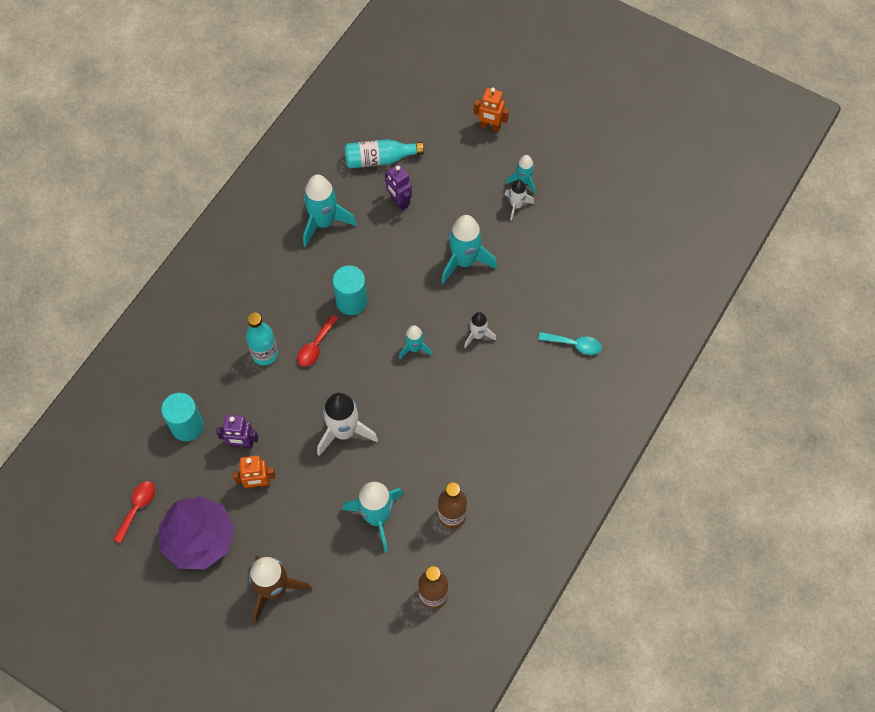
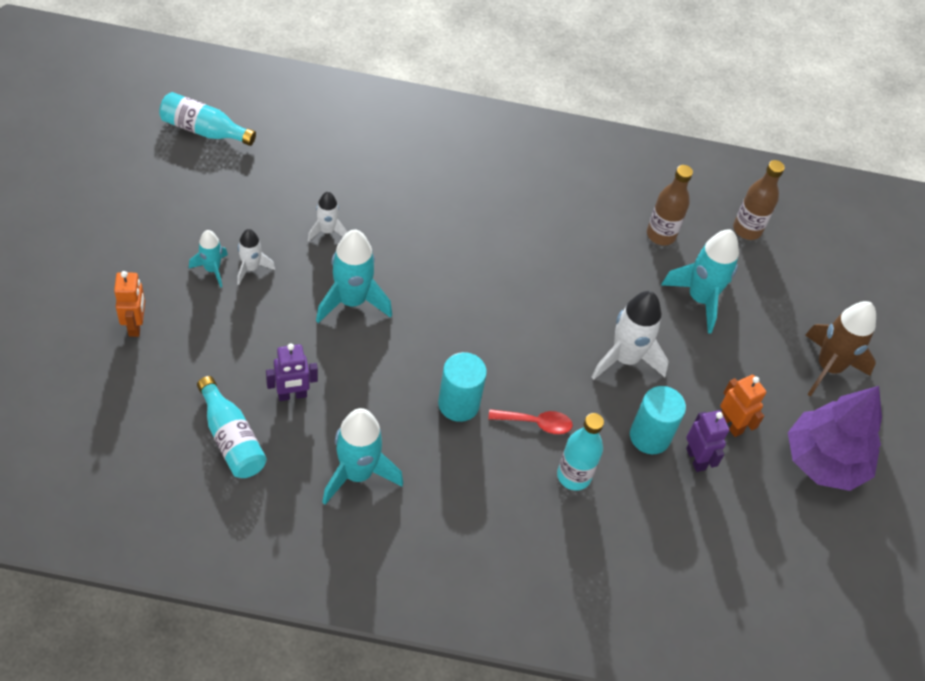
camera: 120 degrees left, 10 degrees down
(137, 508) = (831, 542): red spoon -> none
(187, 426) = (708, 528): turquoise cylinder -> turquoise cylinder (649, 436)
(399, 202) = (292, 395): purple robot -> purple robot turned 45 degrees clockwise
(414, 348) = (489, 320): turquoise rocket -> none
(478, 335) = (444, 263): white rocket -> white rocket (327, 231)
(574, 344) = (415, 175): turquoise spoon -> none
(663, 208) = (204, 130): none -> turquoise bottle

